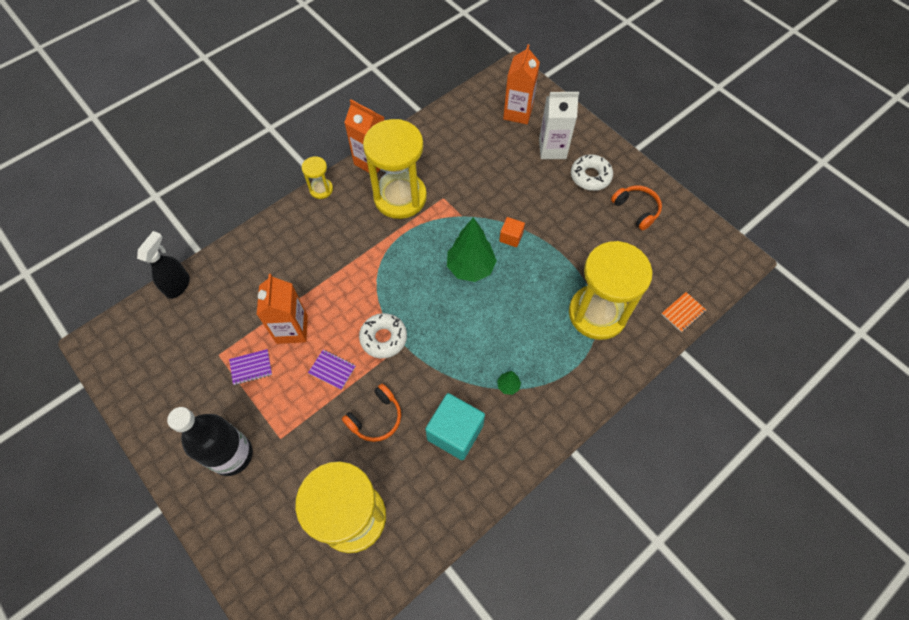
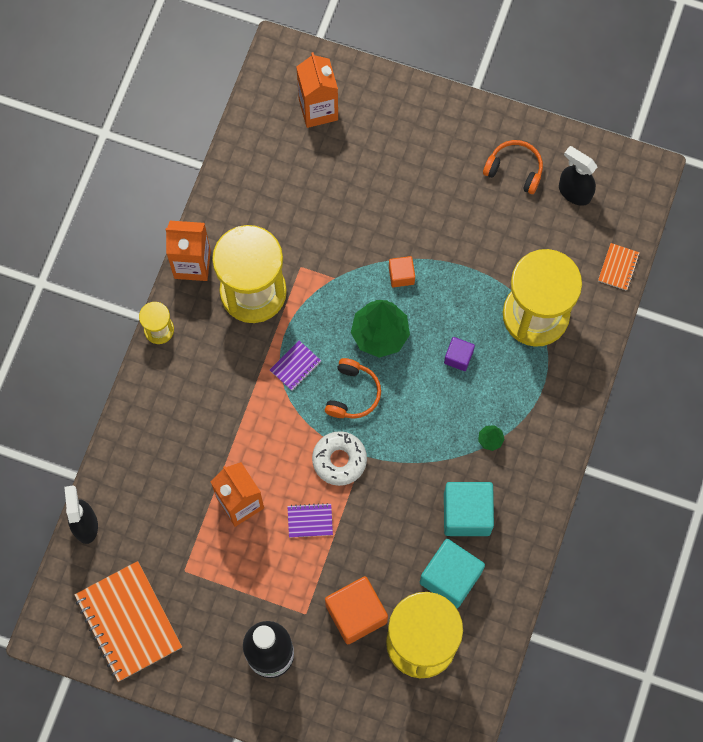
camera: 30 degrees left, 10 degrees up
(153, 368) = (128, 622): none -> orange notebook
(251, 367) = (227, 564): purple notebook -> purple notebook (295, 366)
(318, 461) = (356, 613): none -> orange cube
(376, 418) = (383, 542): orange headphones -> orange headphones (352, 393)
(410, 476) = (450, 577): none -> turquoise cube
(519, 313) = (458, 357): none -> purple cube
(552, 149) = (384, 139): white carton -> none
(590, 176) = (445, 153): white donut -> none
(674, 245) = (574, 192): none -> black spray bottle

